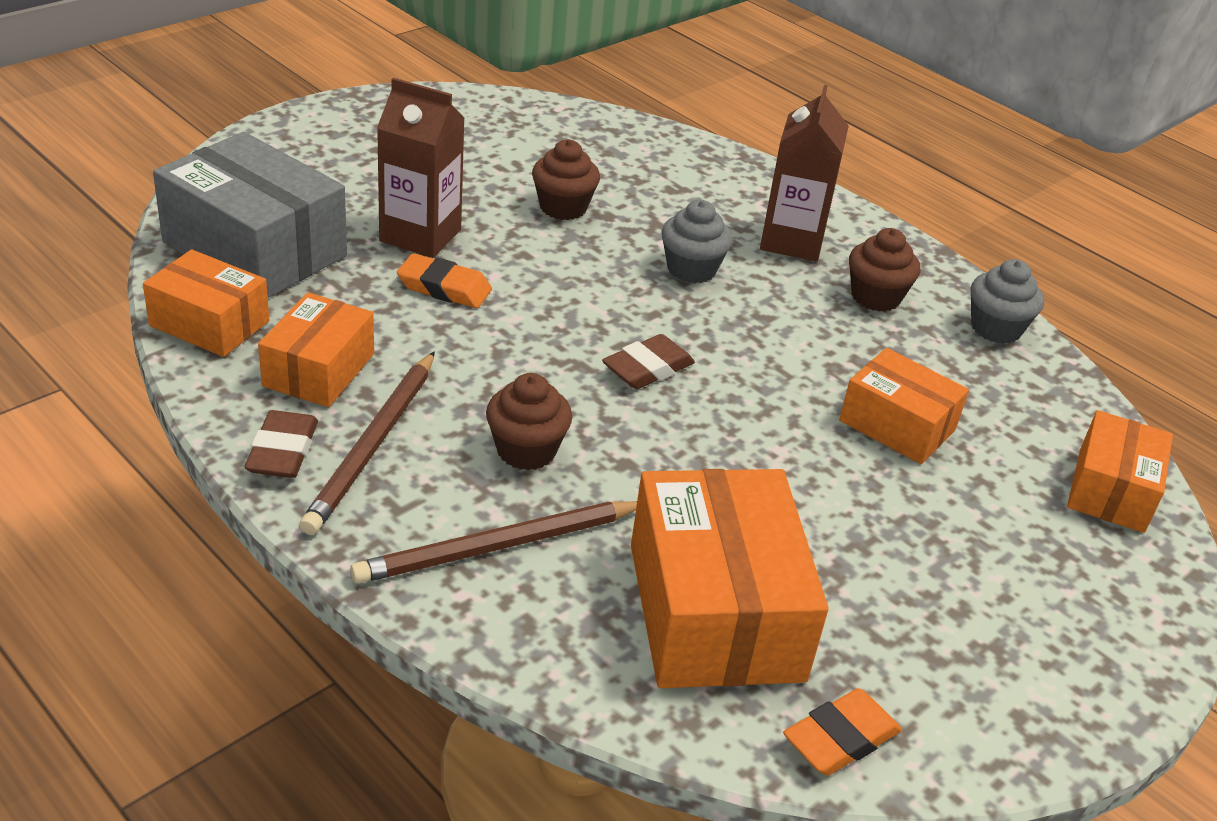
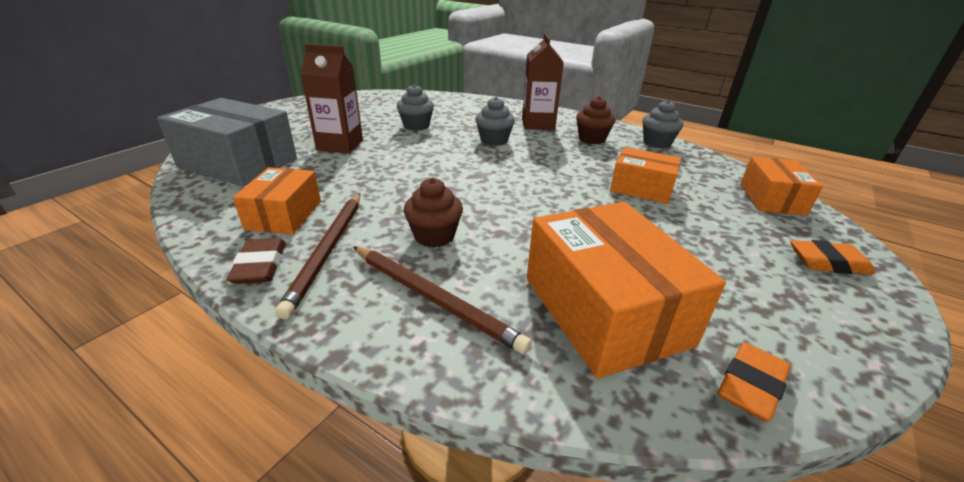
camera: 10 degrees left, 5 degrees down
(209, 323) = (206, 202): orange box -> none
(444, 288) = (359, 165): orange eraser -> orange eraser (828, 262)
(498, 547) = (434, 298): brown pencil -> brown pencil turned 105 degrees counterclockwise
(563, 207) = (416, 126): brown cupcake -> grey cupcake
(648, 368) = (491, 184): brown eraser -> none

